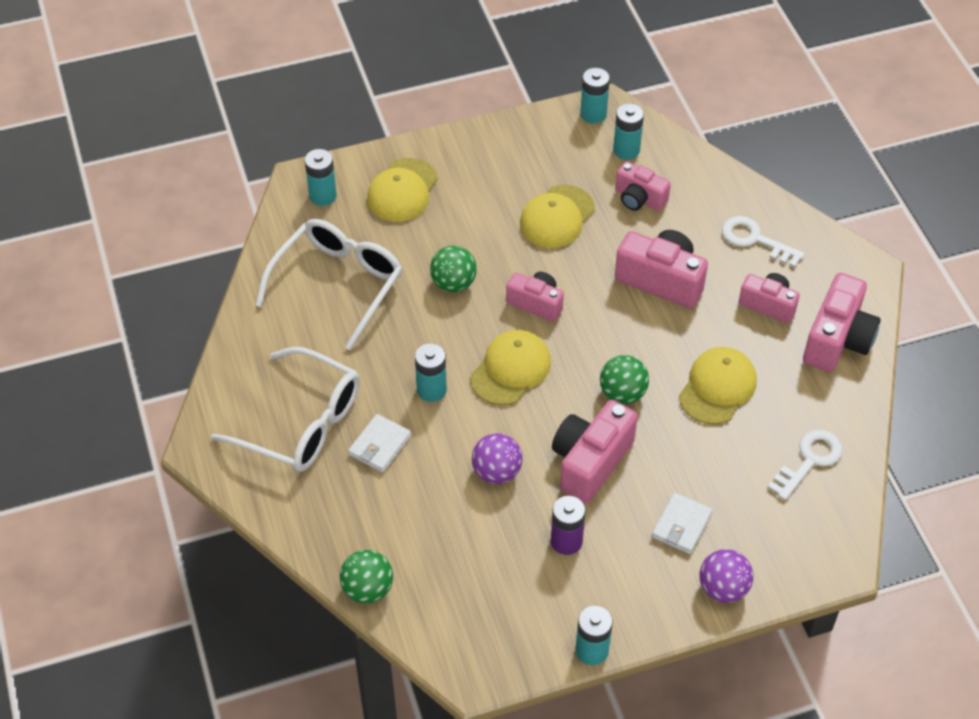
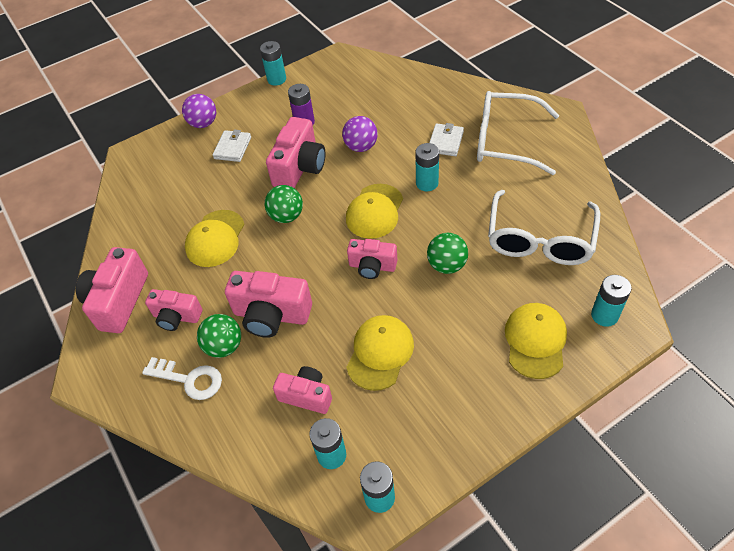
camera: 170 degrees right, 0 degrees up
(368, 589) = (414, 73): green ball -> green ball (224, 346)
(809, 461) = (146, 206): white key -> none

